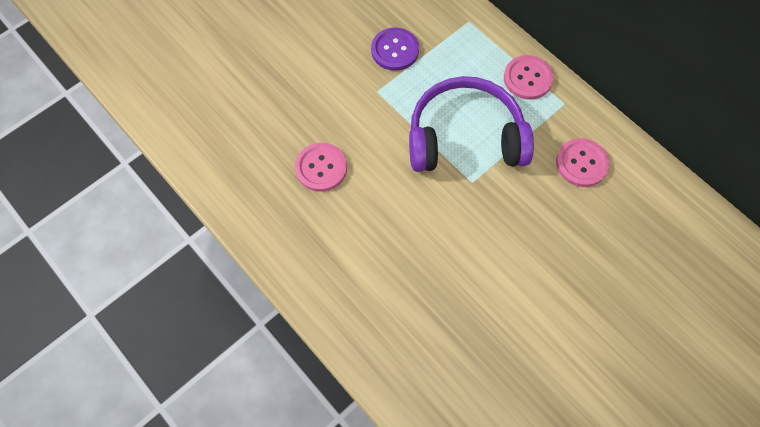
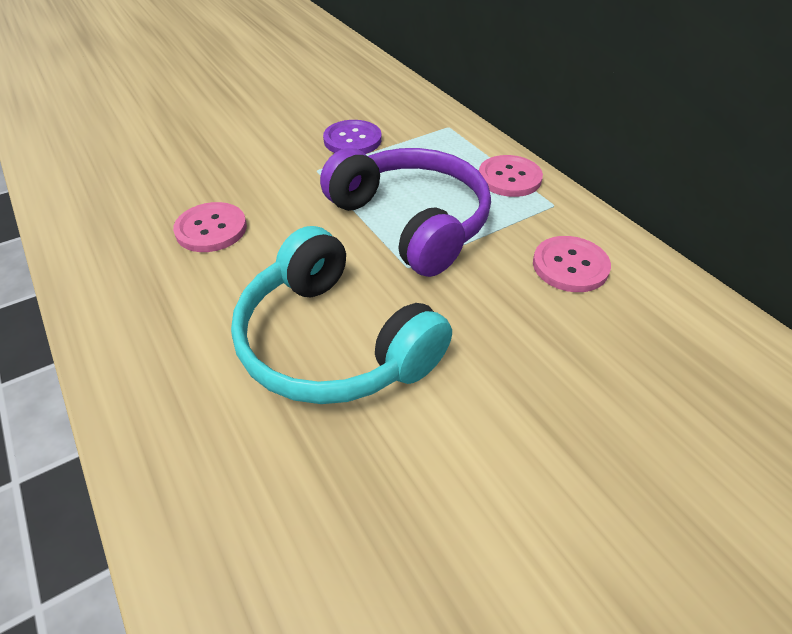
camera: 10 degrees right, 20 degrees down
(440, 254) = (333, 343): none -> turquoise headphones
(465, 137) = (412, 221): purple headphones -> purple headphones turned 45 degrees clockwise

